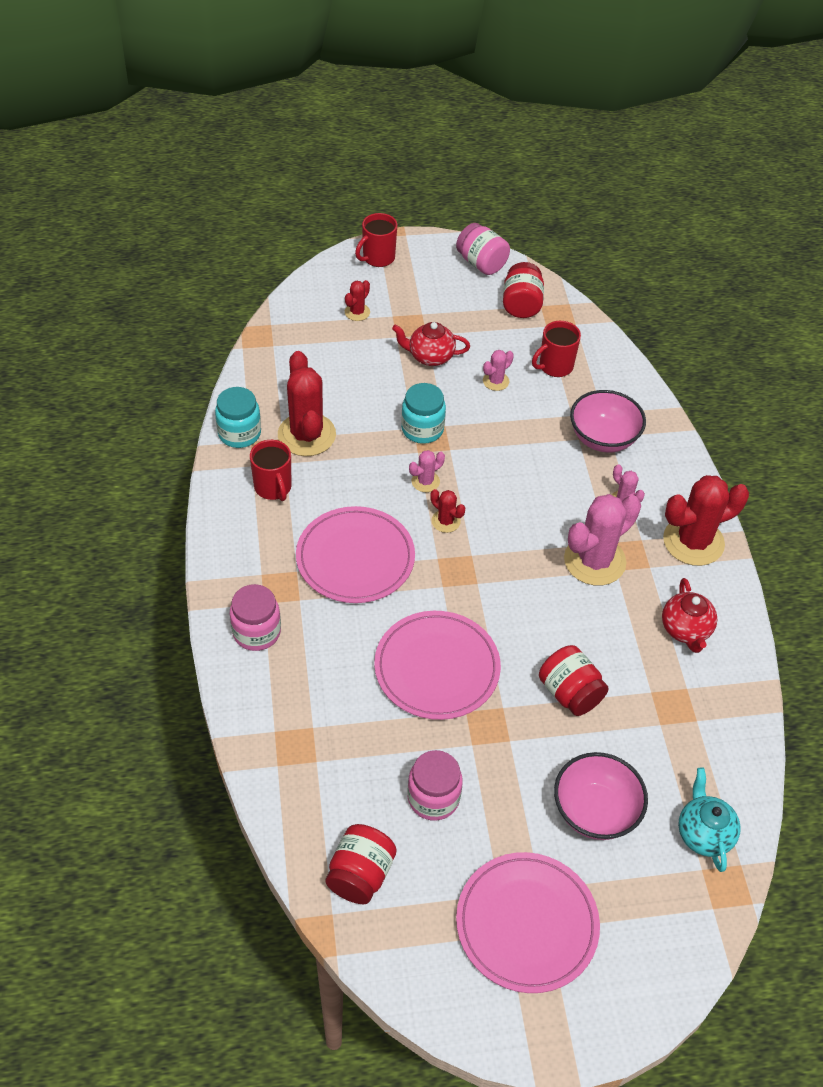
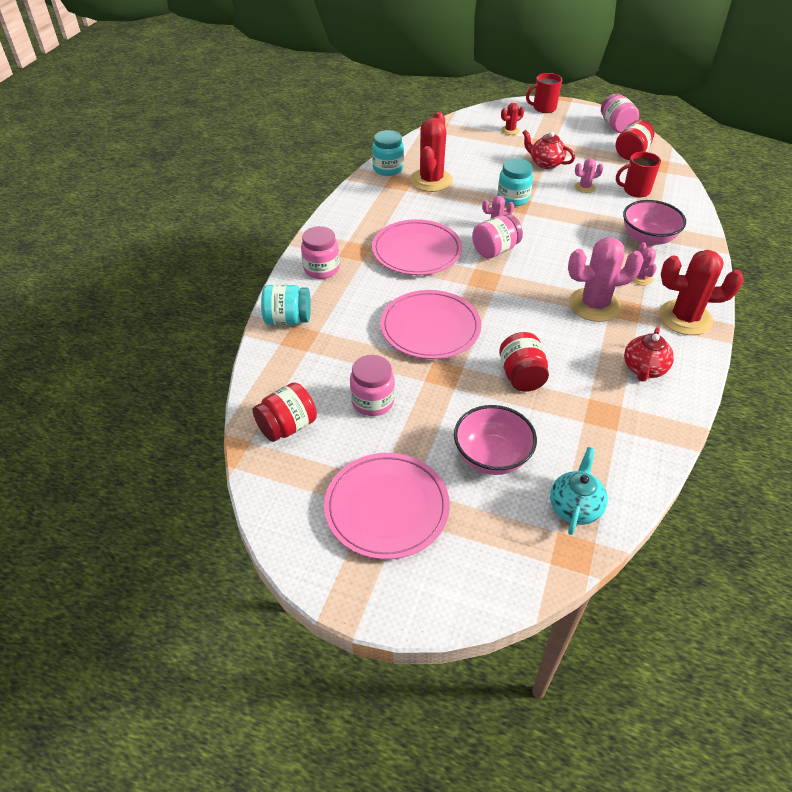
camera: 30 degrees right, 5 degrees down
(264, 726) = (288, 319): none -> turquoise jar
(273, 487) = (389, 200): red mug -> none
(446, 521) = (495, 250): red cactus -> pink jar

